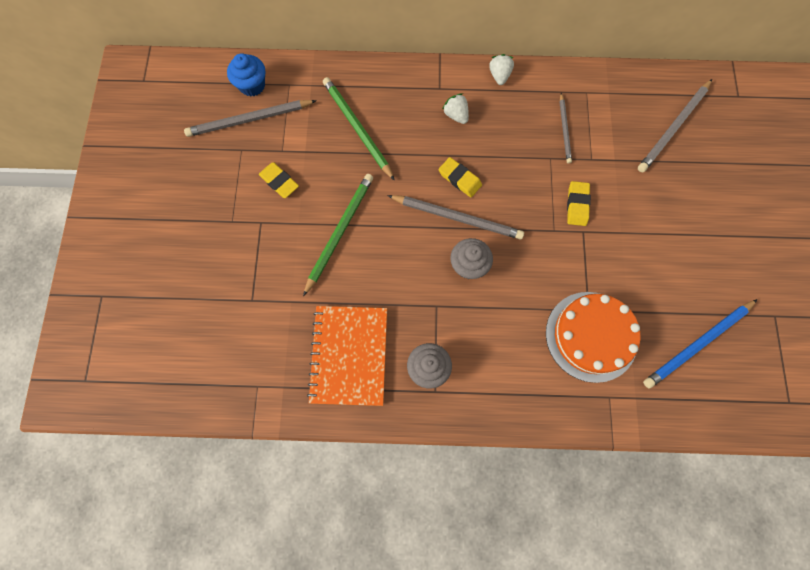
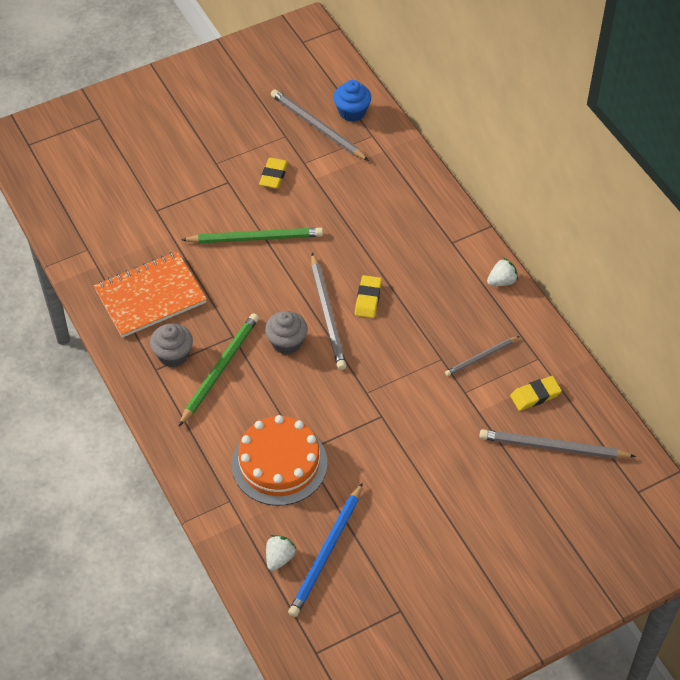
camera: 60 degrees right, 20 degrees down
(357, 128) = (364, 203): green pencil -> green pencil (220, 369)
(456, 115) = (432, 267): white strawberry -> white strawberry (279, 558)
(577, 205) = (406, 400): yellow eraser -> yellow eraser (535, 395)
(697, 344) = (326, 552): blue pencil -> blue pencil turned 90 degrees counterclockwise

